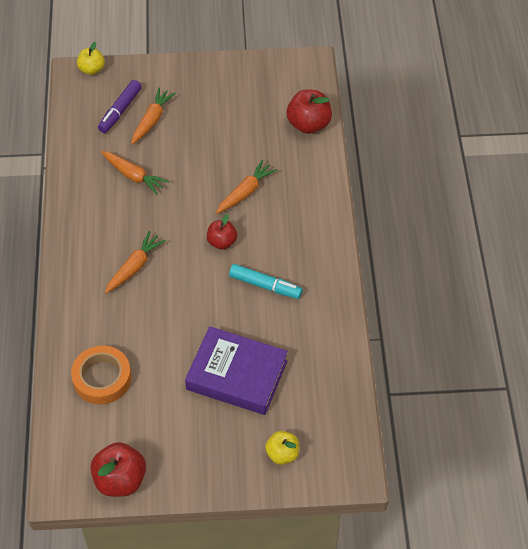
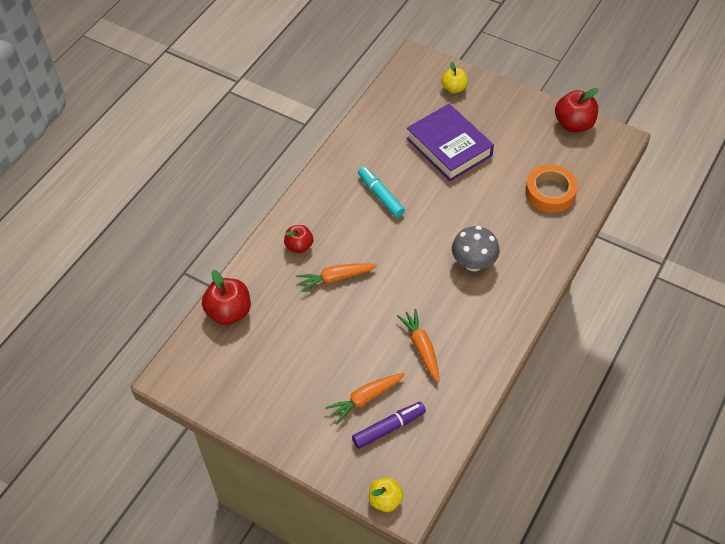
camera: 145 degrees left, 0 degrees up
(134, 267) = (473, 263): orange carrot -> grey mushroom
(222, 242) = (388, 246): red apple -> red apple (299, 246)

